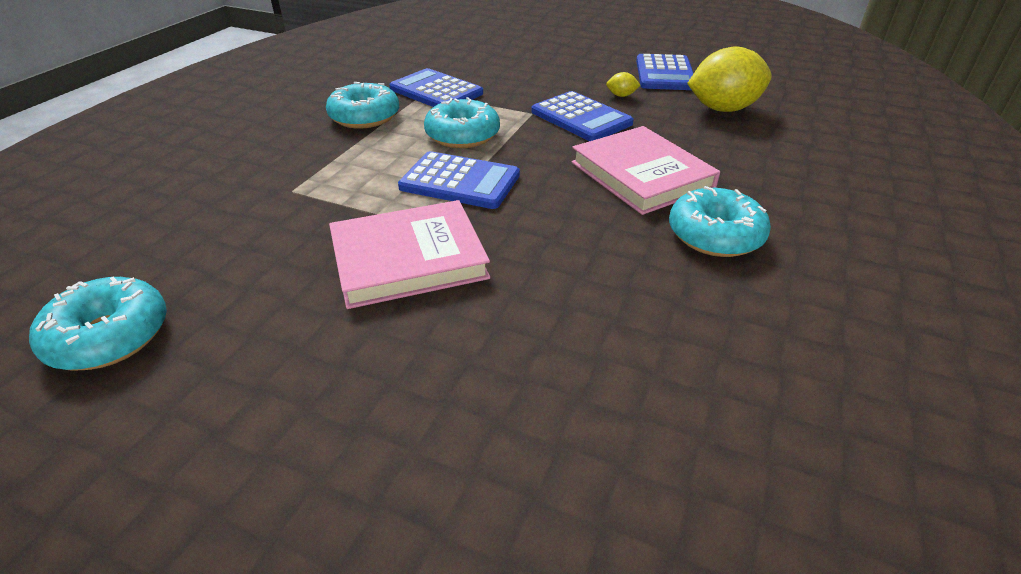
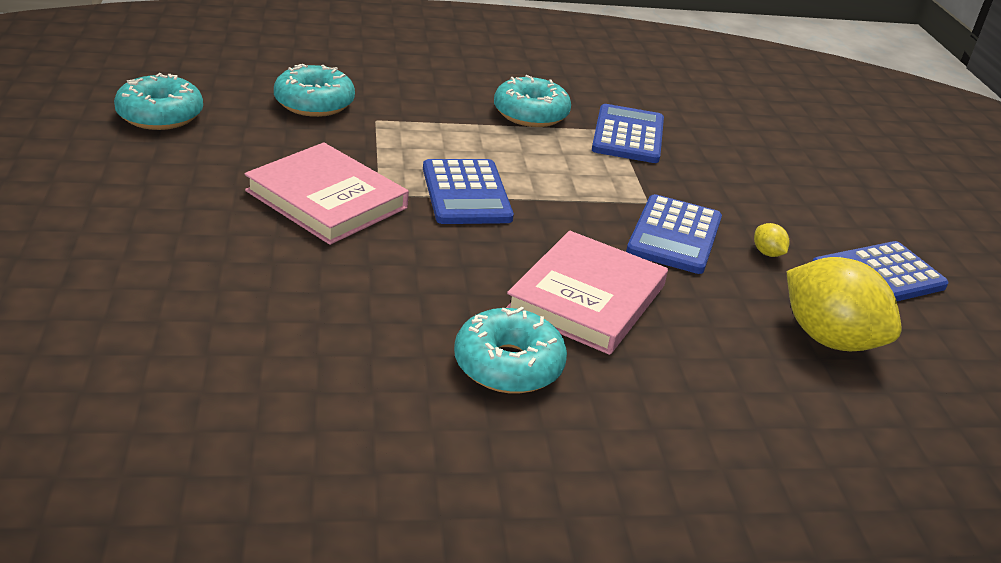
camera: 55 degrees right, 5 degrees down
(462, 135) = (553, 173): turquoise donut -> turquoise donut (314, 103)

